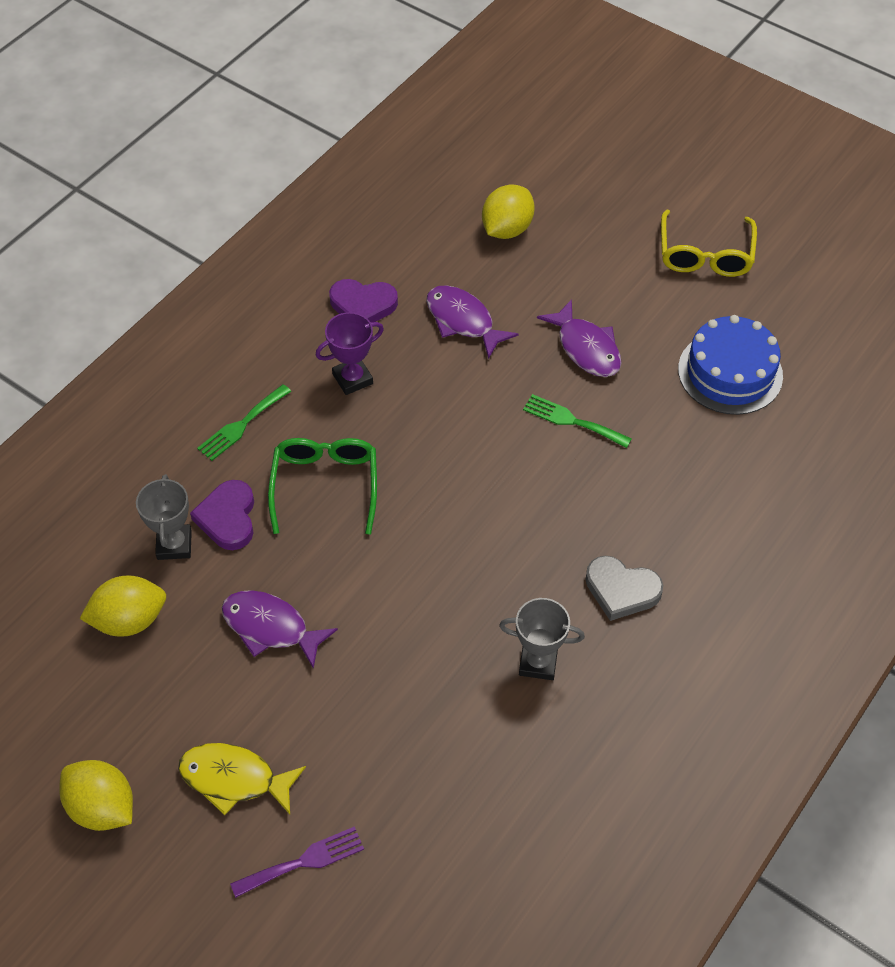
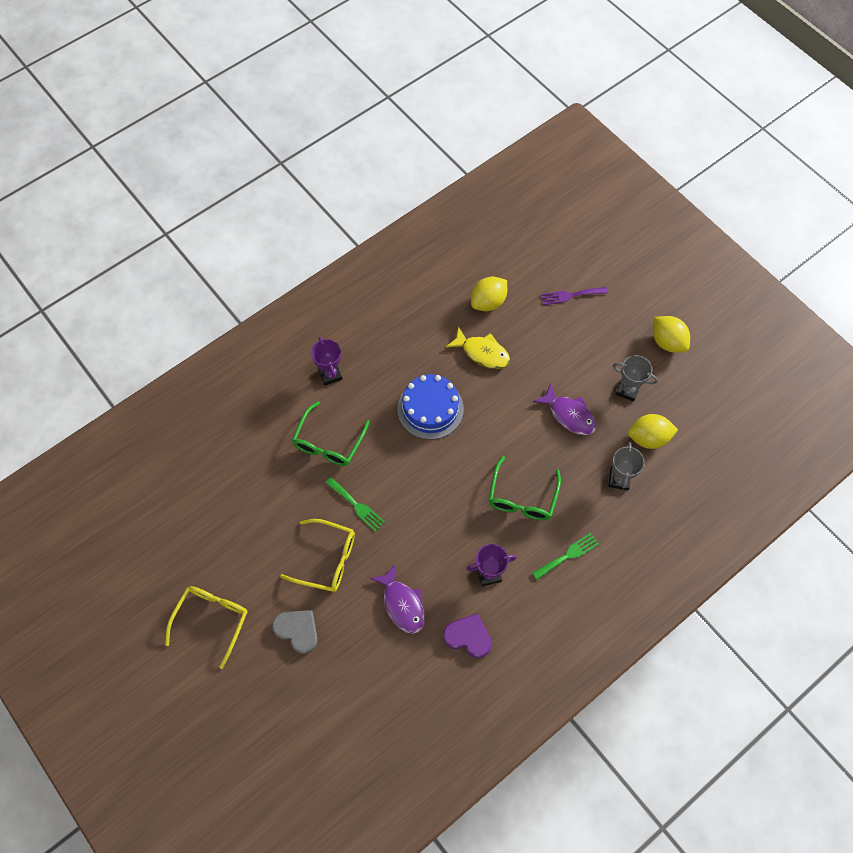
camera: 165 degrees left, 10 degrees up
(228, 518) = (585, 489): purple heart -> none
(234, 779) = (599, 340): yellow fish -> yellow fish (482, 353)
(507, 229) = (344, 683): yellow lemon -> yellow lemon (488, 302)
(538, 662) = (428, 362): grey trophy -> grey trophy (627, 390)
(586, 348) = (327, 559): purple fish -> yellow glasses
(621, 590) = (369, 390): grey heart -> grey heart (297, 630)
(651, 496) = (329, 442): none -> green glasses
(697, 601) = (330, 374): none -> purple trophy
(730, 372) = (242, 516): blue cake -> blue cake (430, 409)

